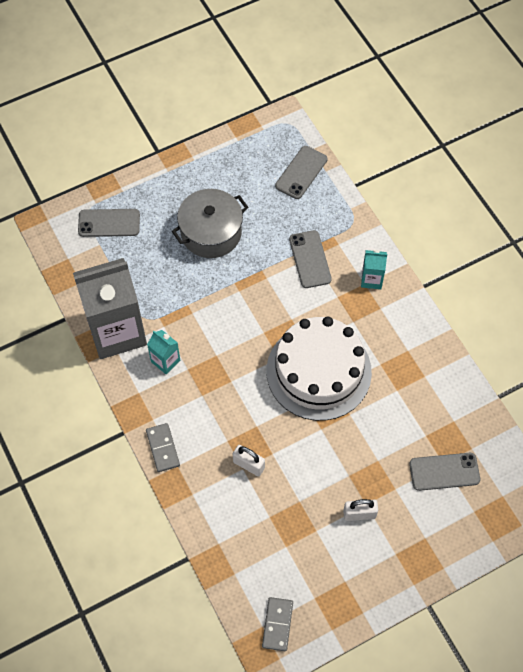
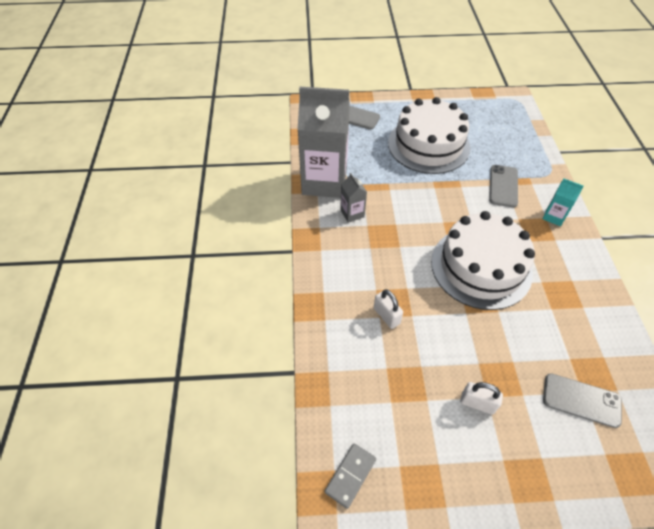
camera: 25 degrees right, 10 degrees down
(162, 448) = (318, 274): grey domino -> none
(165, 361) = (352, 213): turquoise carton -> grey carton
(211, 233) = (428, 145): grey pot -> white cake
(301, 172) = (517, 130): grey phone -> none

